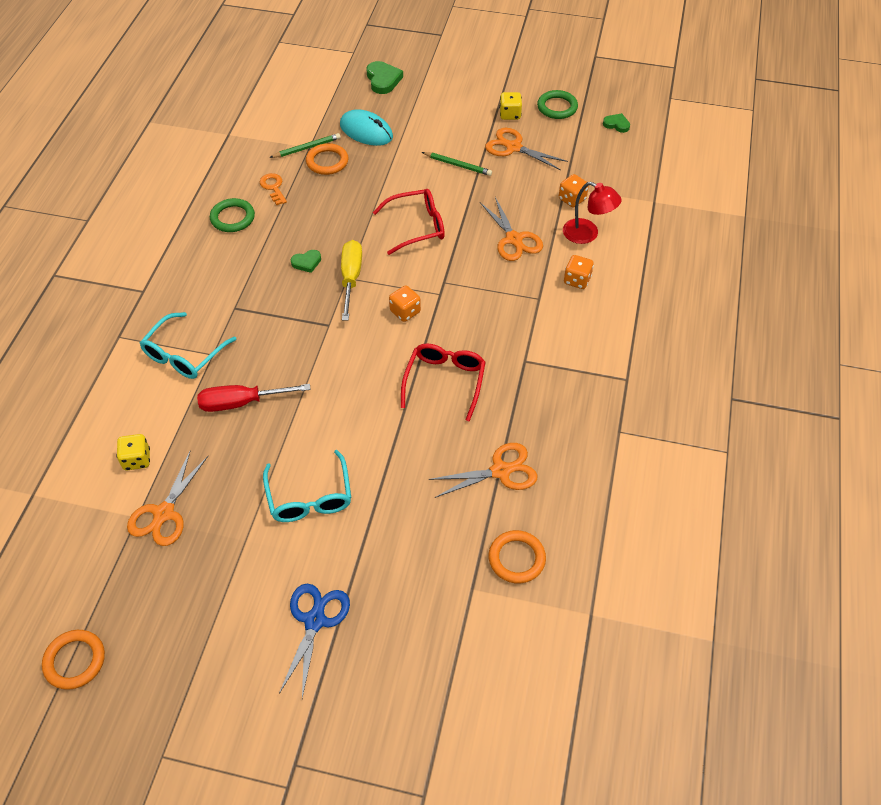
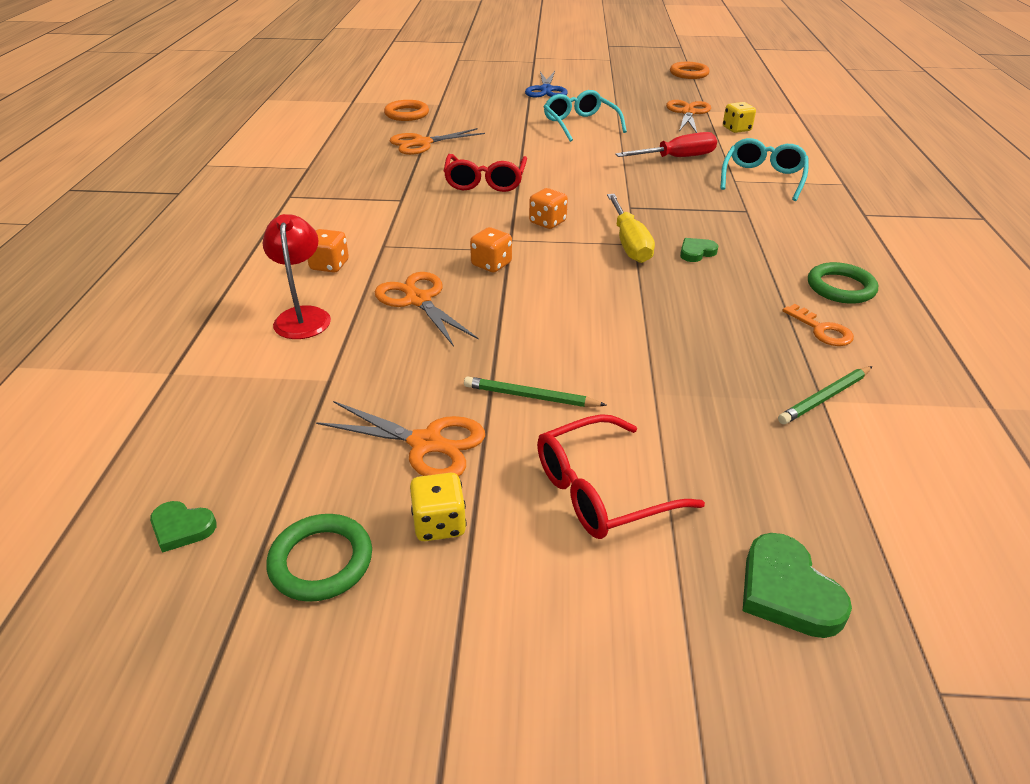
camera: 170 degrees right, 15 degrees down
(327, 162) = (769, 377): orange ring -> none
(366, 131) = (738, 444): turquoise mouse -> none
(417, 226) = (567, 302): red glasses -> red glasses (600, 491)
(572, 199) = (319, 361): orange dice -> orange dice (491, 264)
(587, 234) = (303, 316): red lamp -> red lamp turned 60 degrees clockwise

